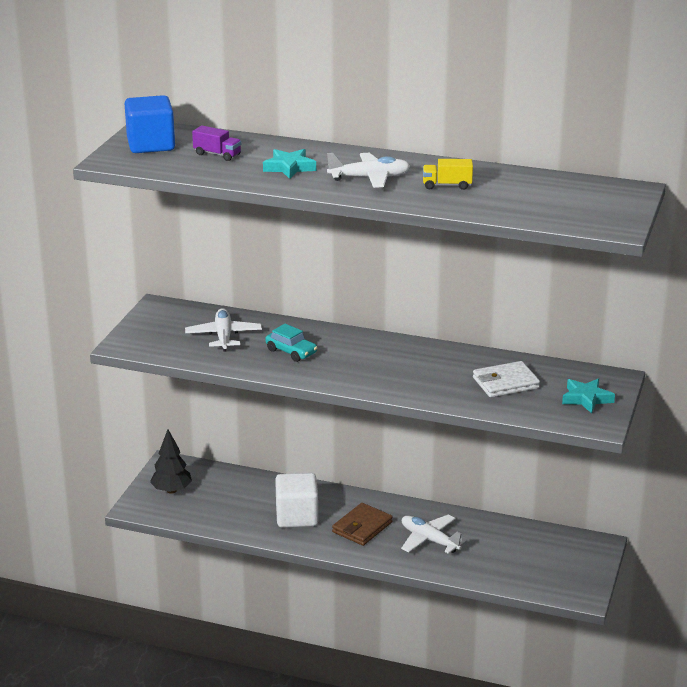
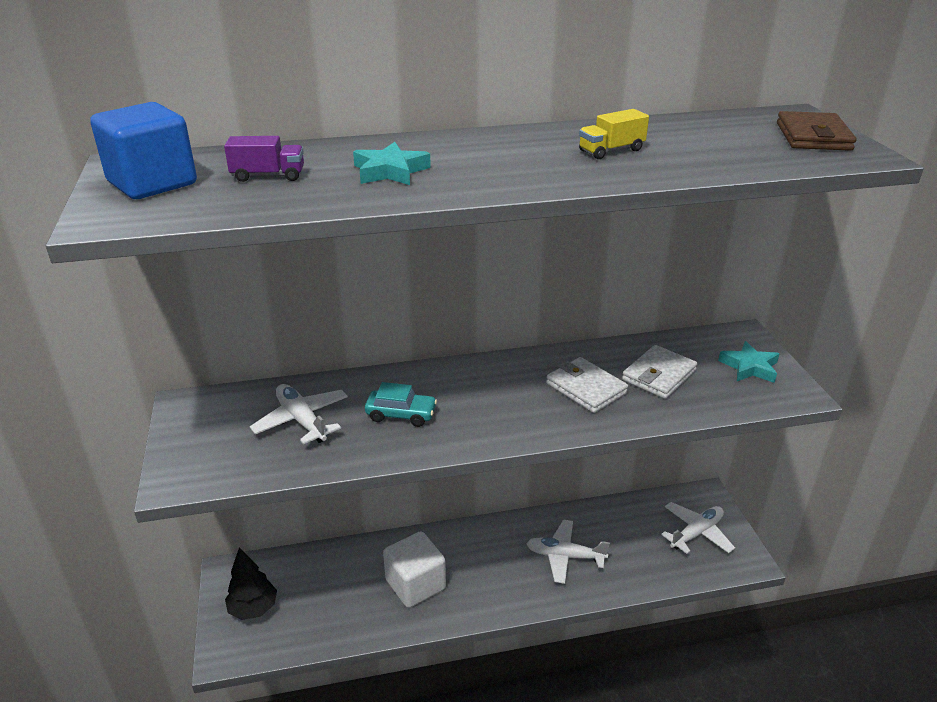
camera: 30 degrees left, 5 degrees up
(362, 527) = (490, 569): brown wallet -> brown wallet (813, 137)
(369, 178) = (509, 162): white plane -> white plane (696, 533)
(439, 374) = (586, 388): none -> white wallet

